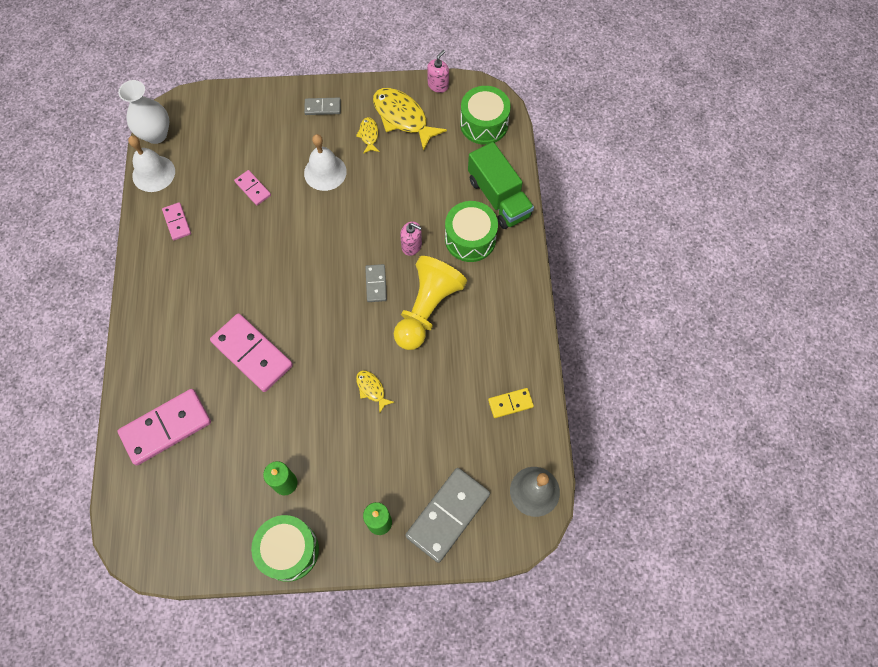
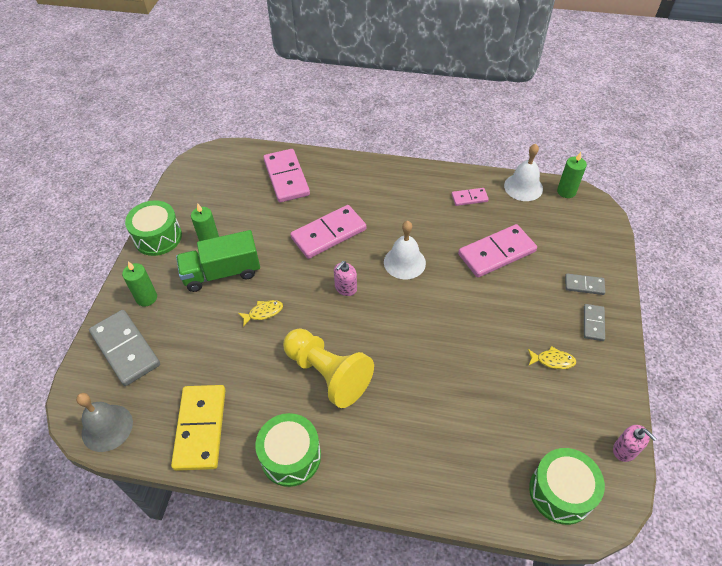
camera: 105 degrees right, 15 degrees down
(156, 134) = (566, 191): white vase -> green candle
(253, 188) = (496, 253): pink domino -> pink domino, size x1.97
(325, 172) = (508, 313): white bell -> white bell (404, 262)
(376, 284) = (369, 335): grey domino -> grey domino (584, 285)
(402, 117) = (575, 399): yellow fish -> none
(411, 245) = (404, 375): pink soap dispenser -> pink soap dispenser (345, 288)
(470, 239) = (399, 435): green drum -> green drum (291, 456)
(499, 197) = (448, 482): green truck -> green truck (222, 273)
(510, 403) = (200, 428): yellow domino -> yellow domino, size x1.97

